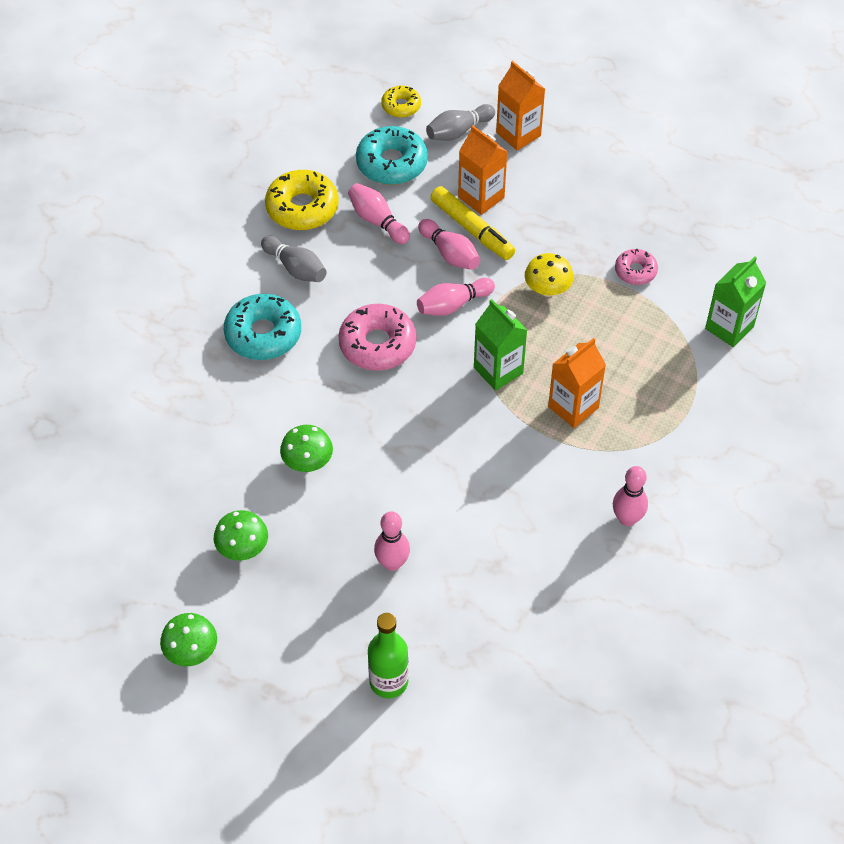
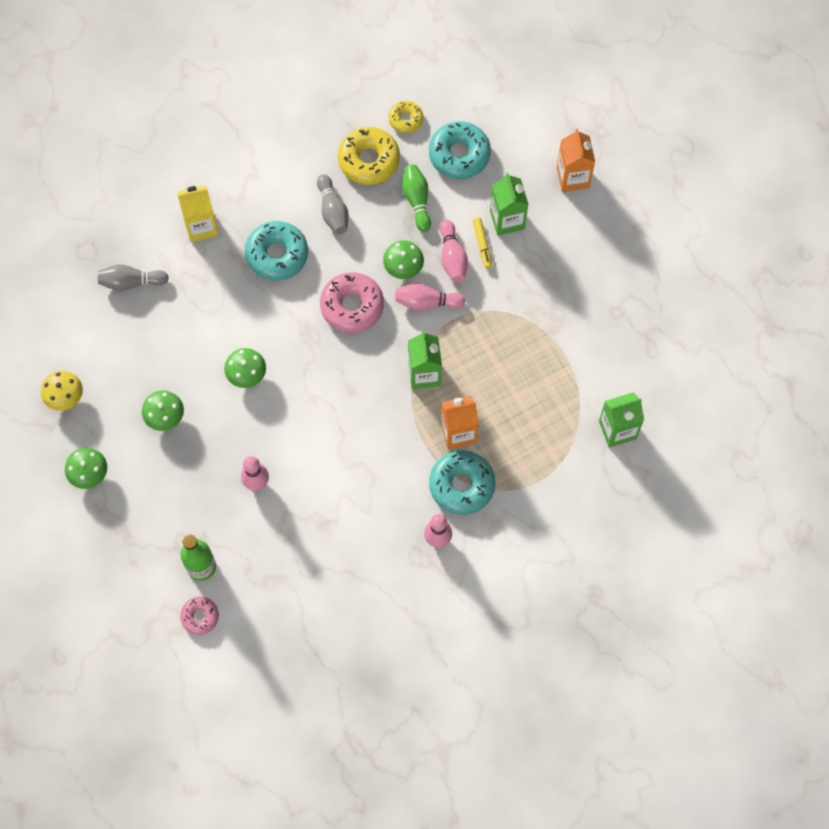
camera: 30 degrees right, 15 degrees up
(161, 345) = (201, 226): none -> yellow carton
(377, 221) = (417, 200): pink bowling pin -> green bowling pin
(401, 106) = (499, 105): yellow donut -> yellow donut (405, 119)
(406, 285) = (403, 267): none -> green mushroom
(458, 131) = (528, 151): grey bowling pin -> grey bowling pin (131, 282)
(472, 229) = (482, 245): yellow marker -> yellow marker, size x0.58
(481, 197) = (507, 220): orange carton -> green carton
(547, 289) = (504, 326): yellow mushroom -> yellow mushroom (65, 397)
(613, 455) = (462, 485): none -> turquoise donut
(635, 271) = (580, 345): pink donut -> pink donut (200, 617)

